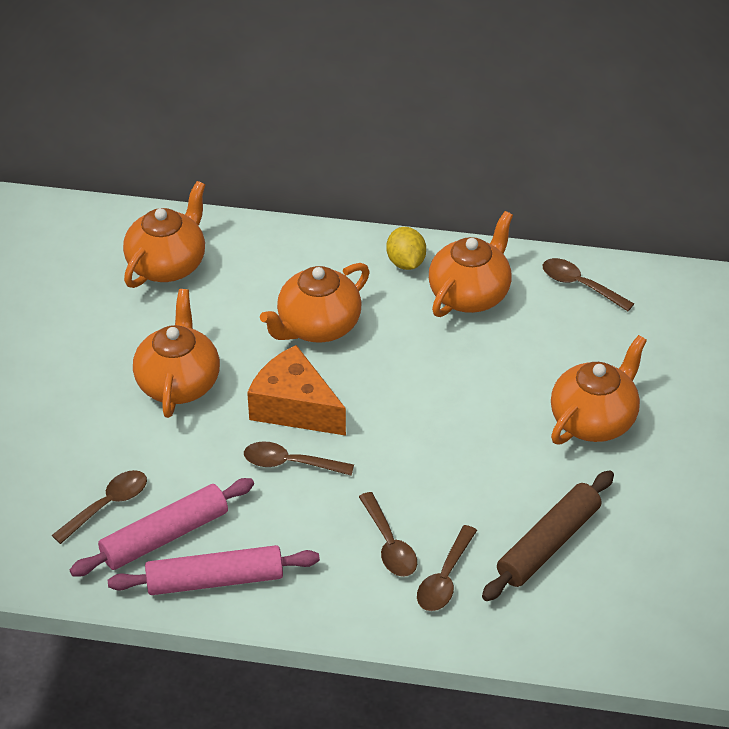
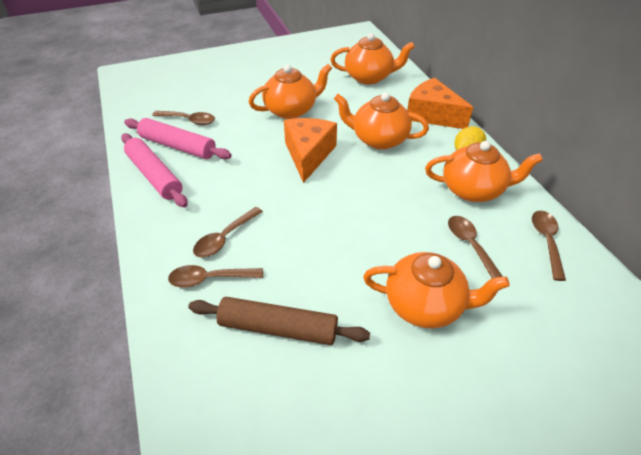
camera: 60 degrees right, 0 degrees up
(290, 463) = (263, 170): brown spoon -> brown spoon (470, 246)
(309, 250) = (432, 115): none -> orange cheese

